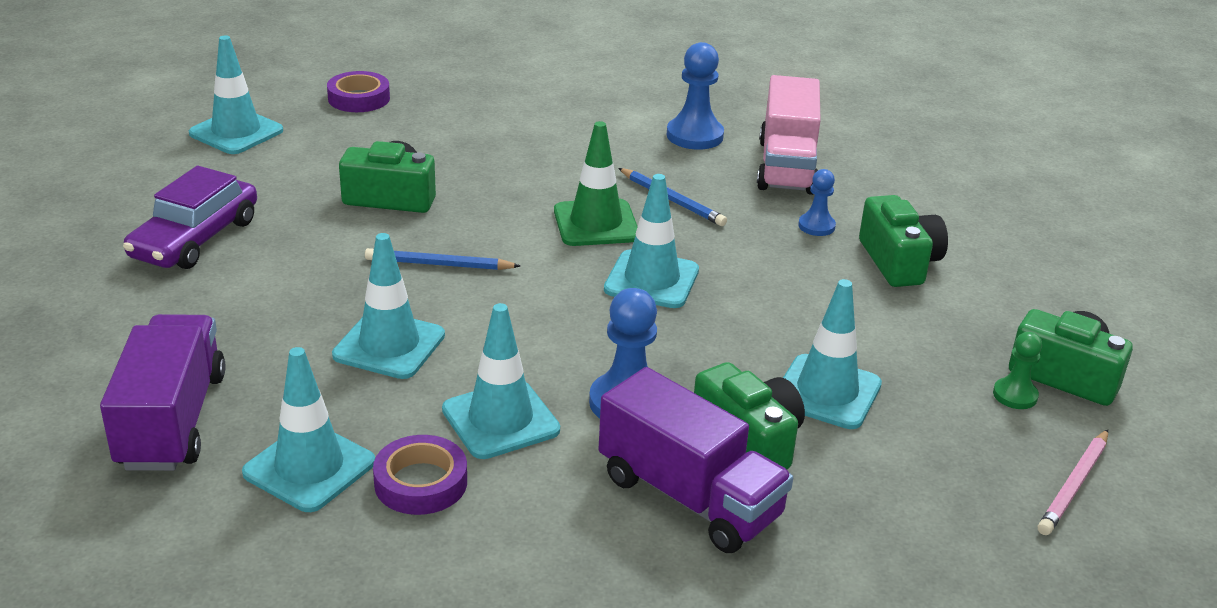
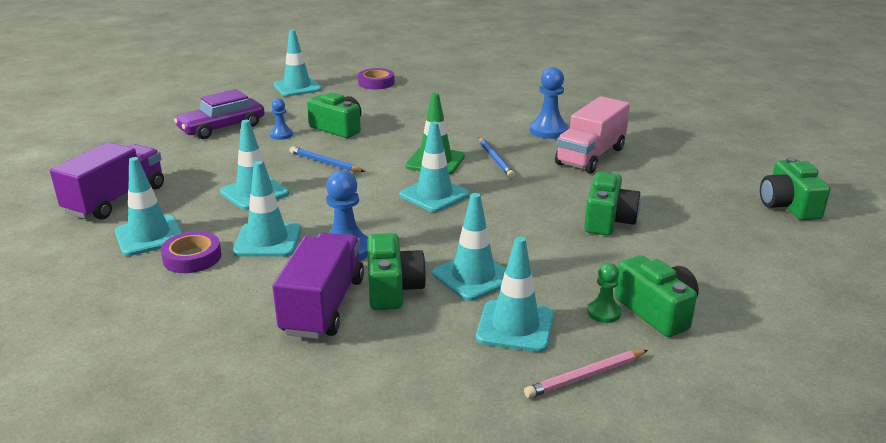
camera: 30 degrees right, 5 degrees down
(689, 497) = (323, 306): purple truck -> purple truck turned 150 degrees counterclockwise
(816, 226) = (573, 190): blue pawn -> blue pawn (281, 135)
(941, 446) = (515, 326): none -> turquoise traffic cone
(1066, 188) = (788, 206): none -> green camera

